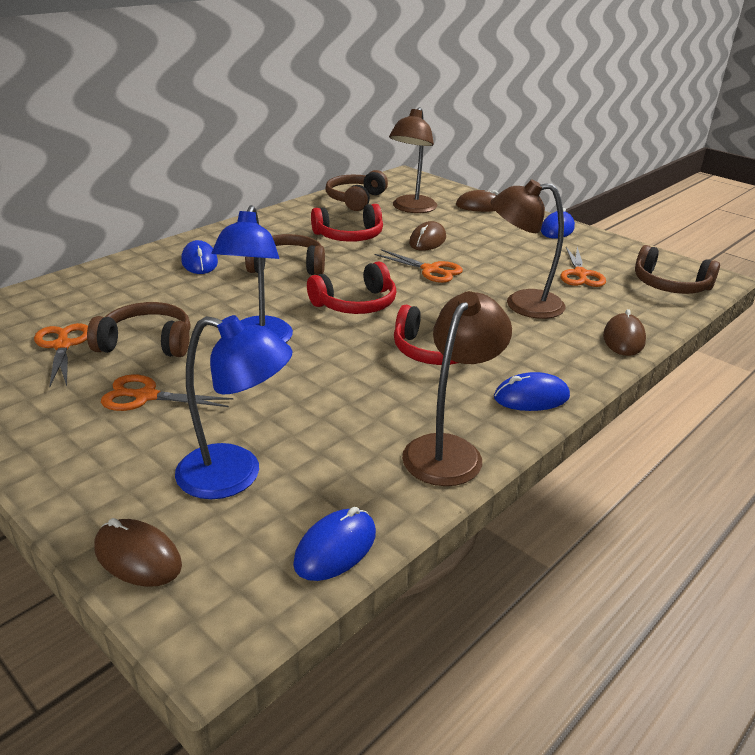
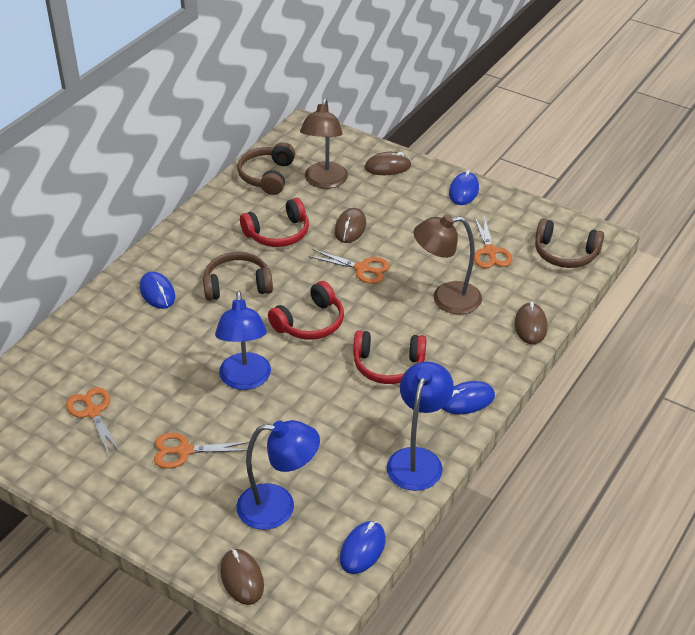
camera: 10 degrees left, 10 degrees up
(138, 557) = (242, 578): brown mouse -> brown mouse turned 45 degrees clockwise
(147, 343) = (158, 397): brown headphones -> none
(449, 450) = (418, 459): brown lamp -> blue lamp

